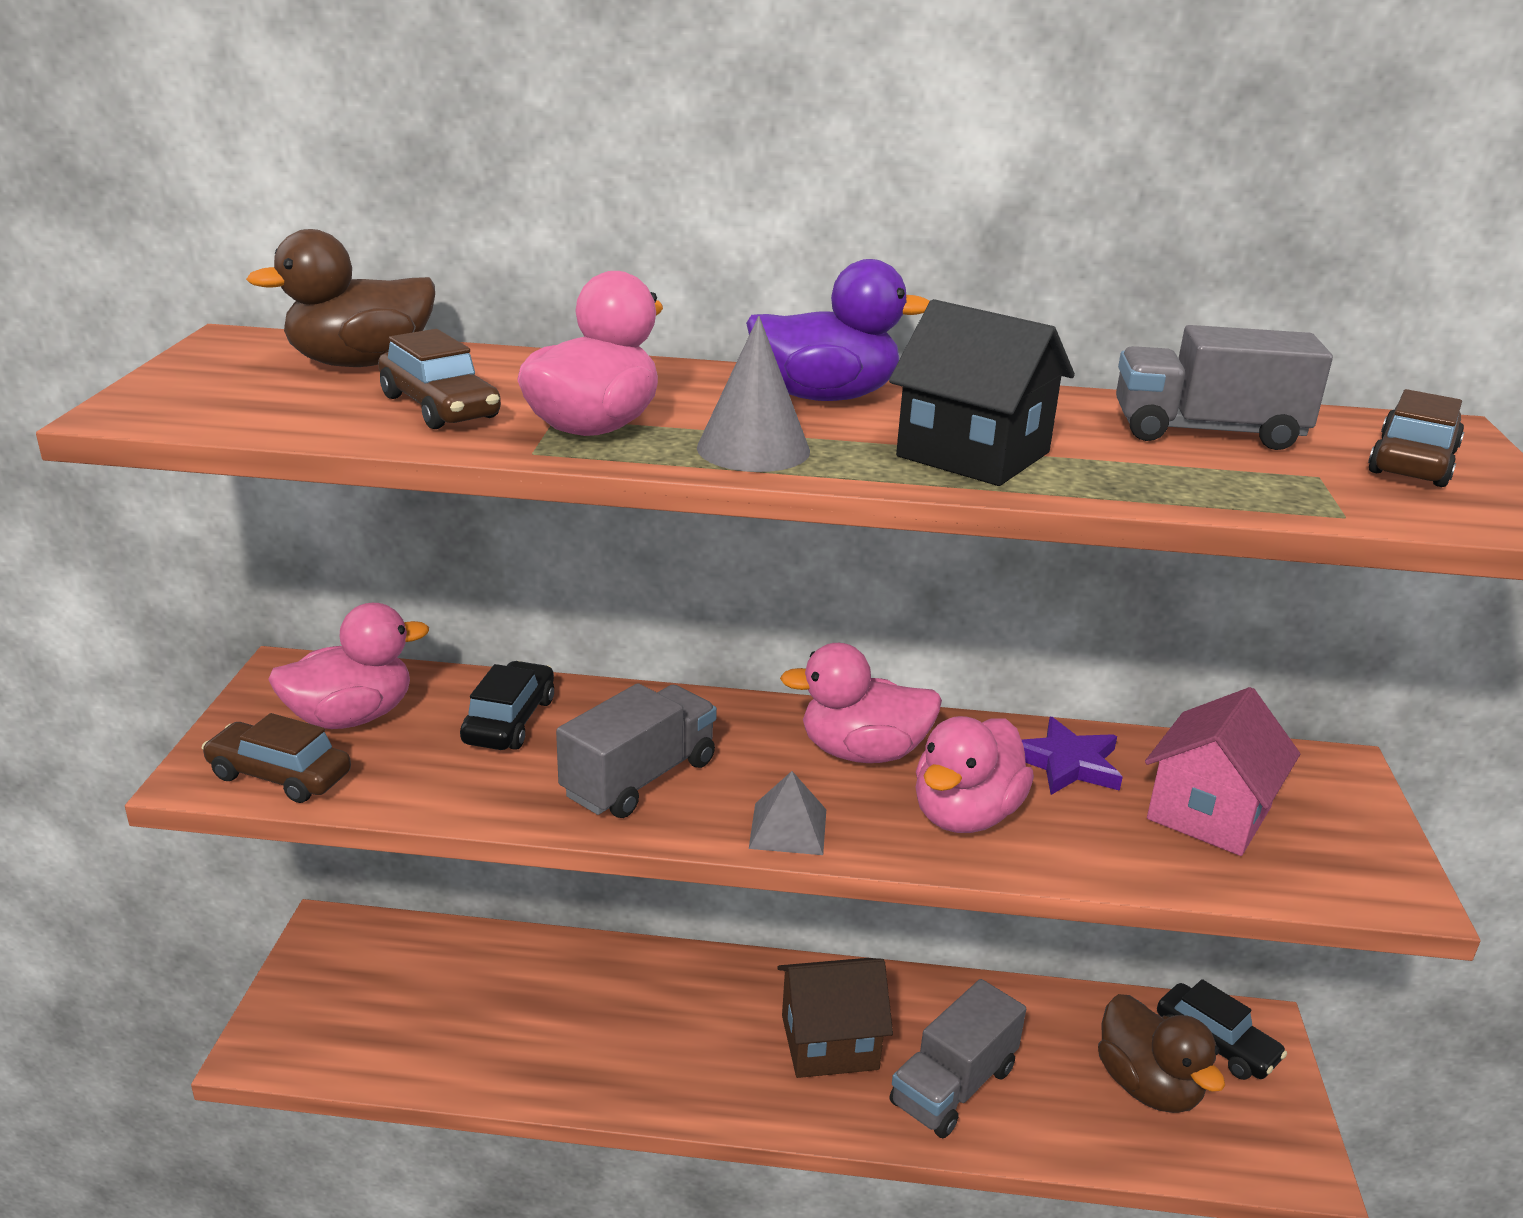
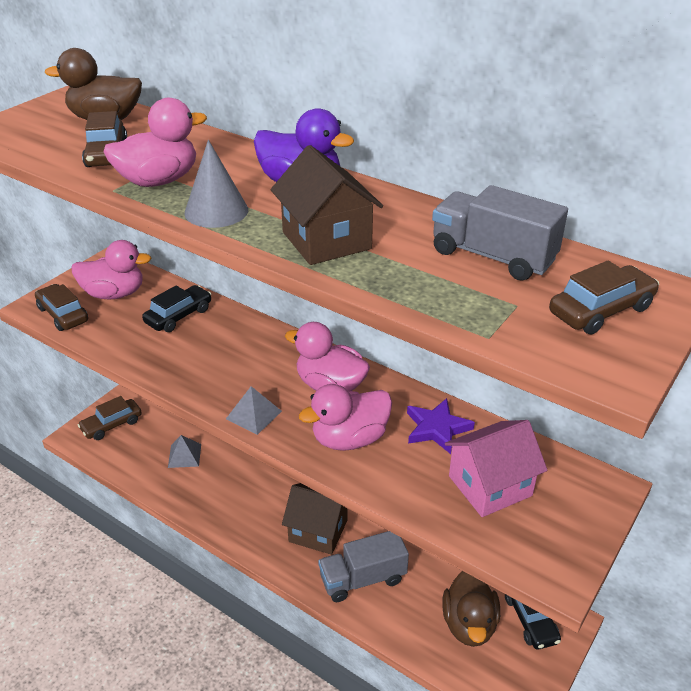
camera: 30 degrees right, 10 degrees up
(323, 1005) = (112, 425): none -> brown car
(508, 1009) = (184, 455): none -> grey pyramid
(639, 778) = (209, 365): grey truck -> none
(973, 454) = (326, 240): black house -> brown house

